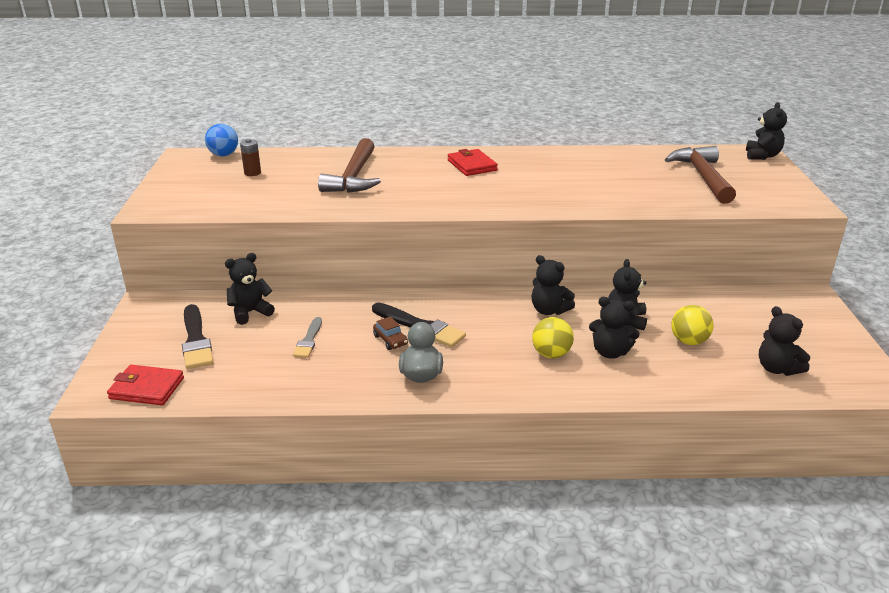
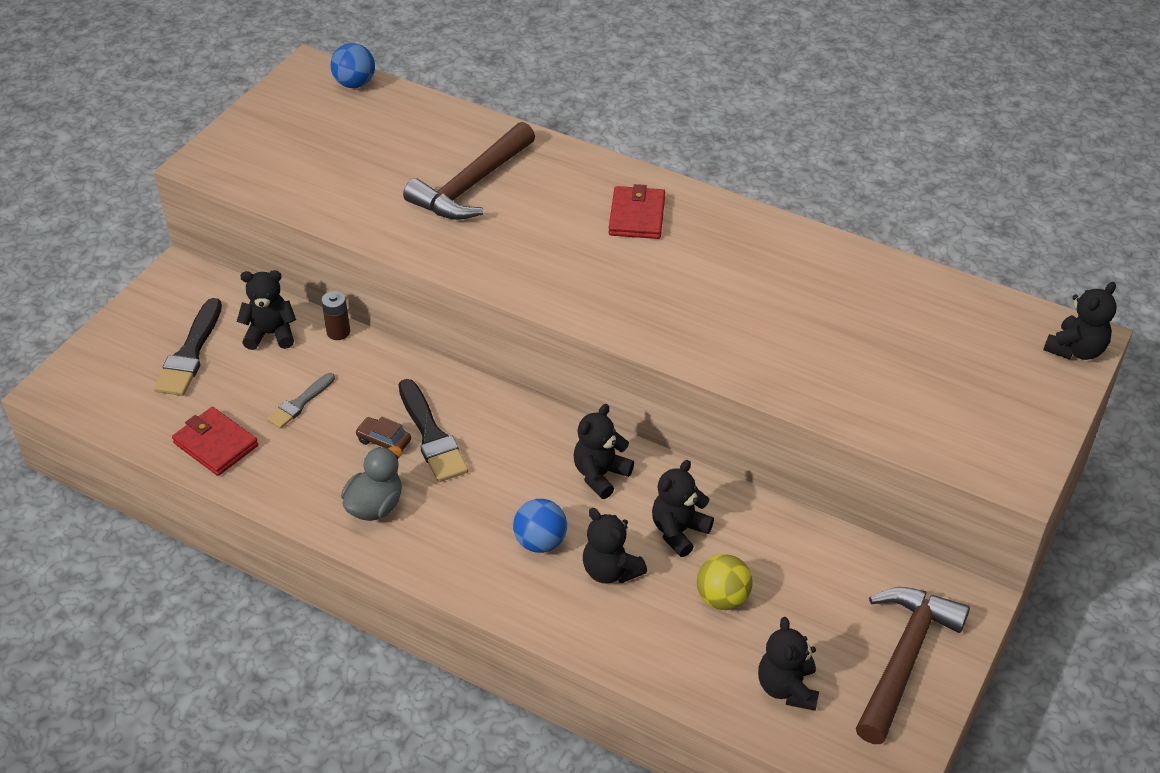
camera: 30 degrees right, 15 degrees up
(147, 388) = (104, 401): red wallet -> red wallet (216, 444)
(252, 173) = (361, 133): brown battery -> brown battery (338, 332)
(390, 340) = (384, 441): brown car -> brown car turned 120 degrees clockwise
(549, 310) = (600, 475): black teddy bear -> black teddy bear turned 60 degrees clockwise
(551, 354) = (540, 542): yellow ball -> blue ball
(702, 177) = (930, 360): brown hammer -> brown hammer (903, 659)

